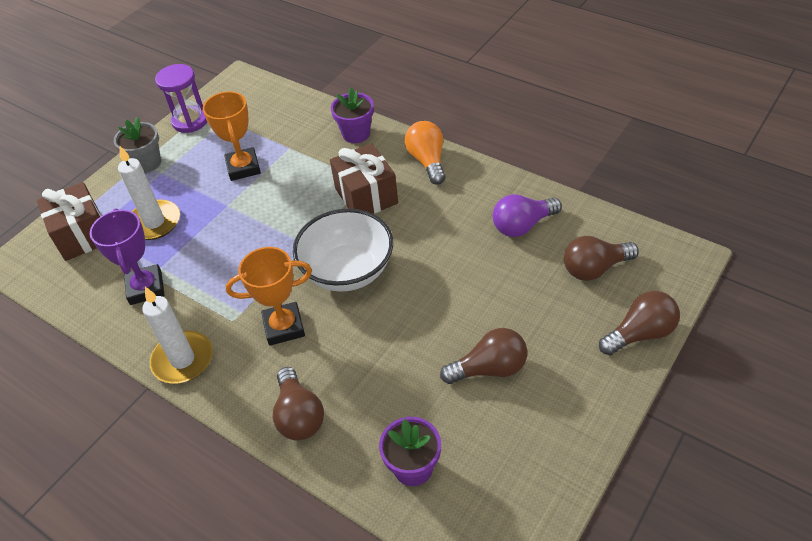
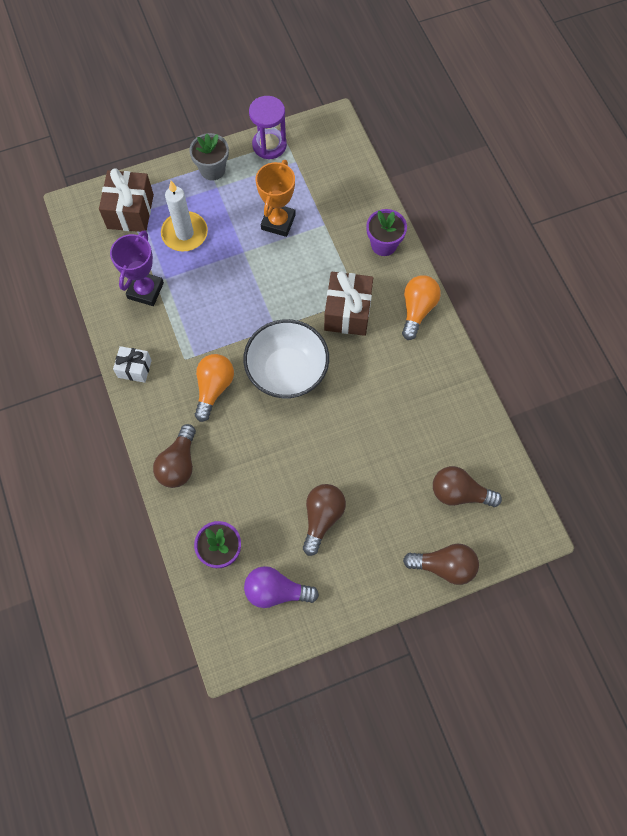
camera: 30 degrees right, 20 degrees up
(183, 360) = (134, 368): white candle -> white gift
(284, 327) = (214, 388): orange trophy -> orange light bulb
(489, 369) = (322, 518): brown light bulb -> brown light bulb turned 90 degrees counterclockwise
(522, 225) = (439, 419): purple light bulb -> purple light bulb (276, 591)

